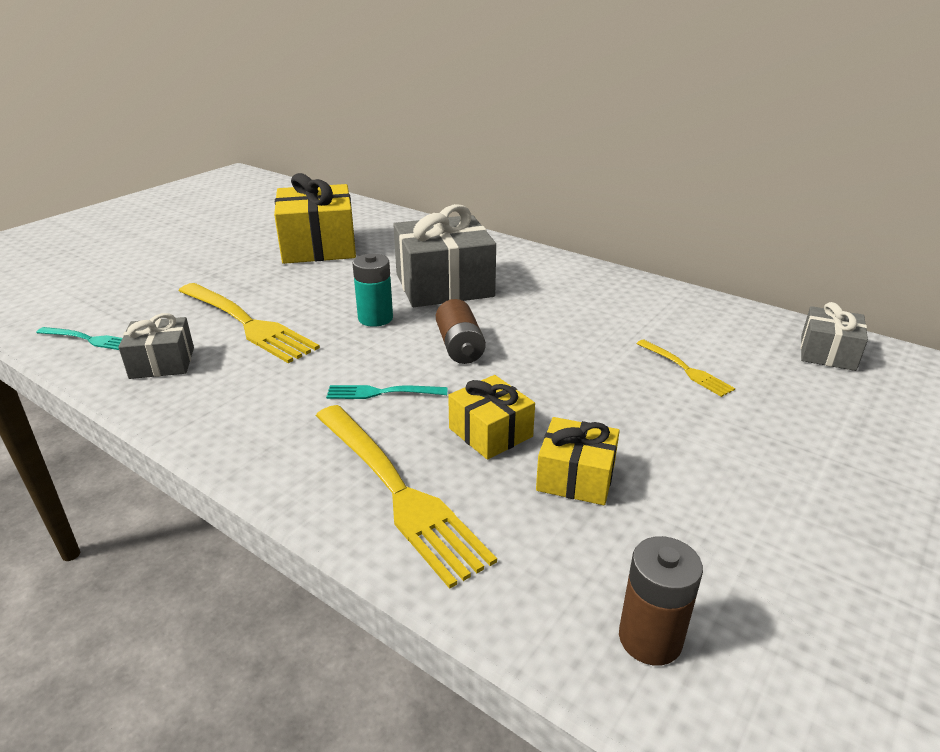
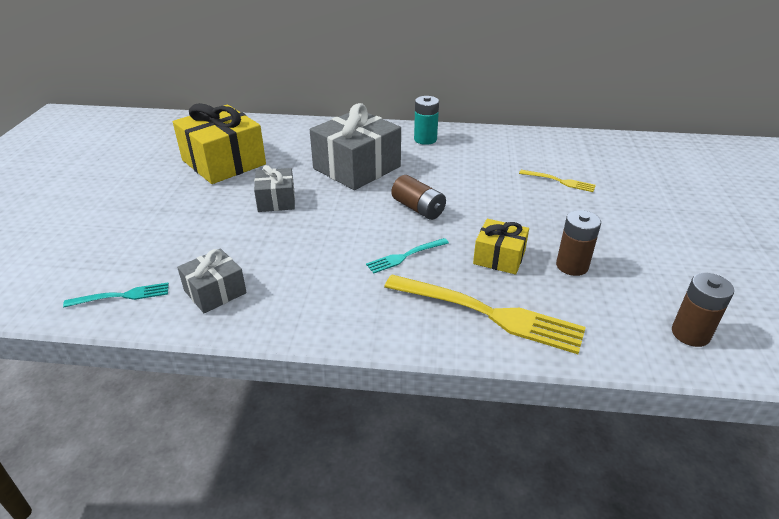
camera: 30 degrees left, 5 degrees up
(247, 323) = (244, 240): yellow fork -> none
(375, 318) = (338, 206): turquoise battery -> turquoise battery (425, 139)
(576, 477) = (572, 266): yellow gift -> brown battery
(827, 353) = (616, 149): grey gift -> grey gift (276, 200)

